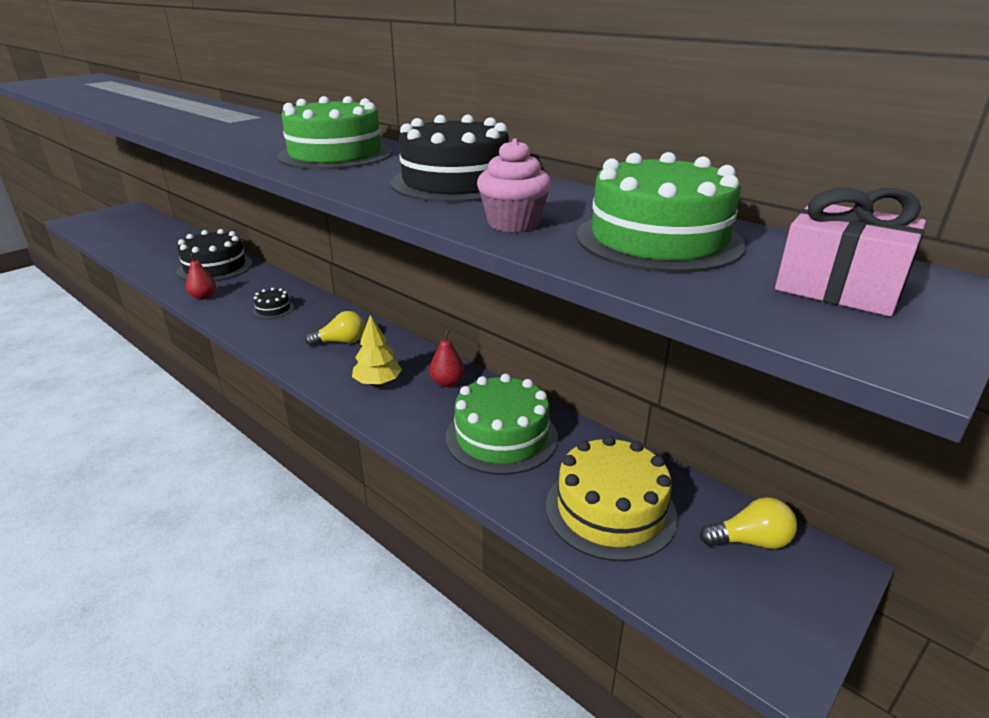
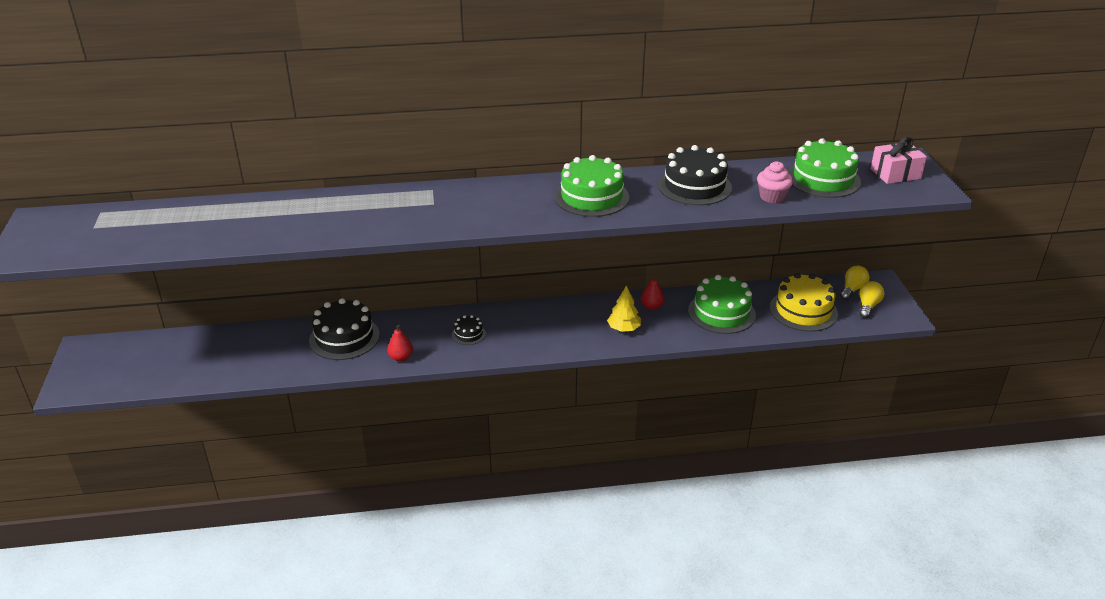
camera: 50 degrees left, 5 degrees up
(341, 342) = (556, 323): yellow light bulb -> yellow light bulb (868, 306)

